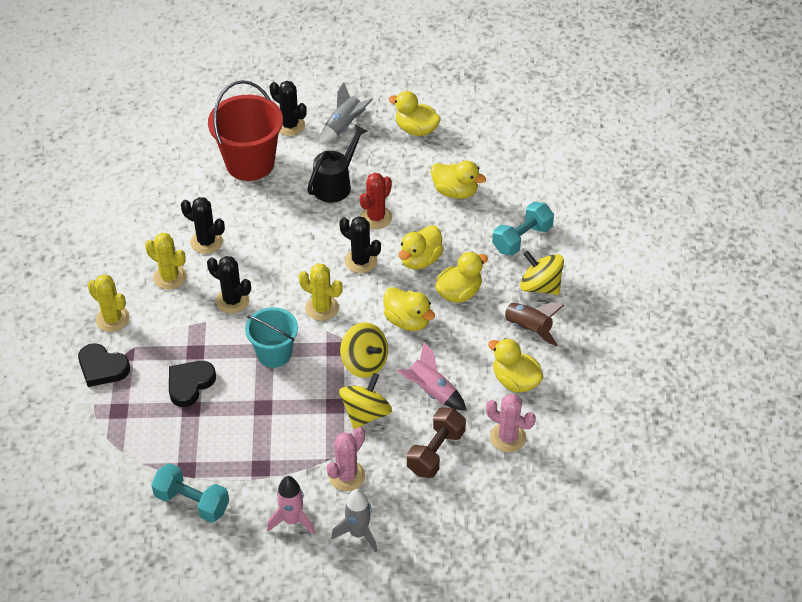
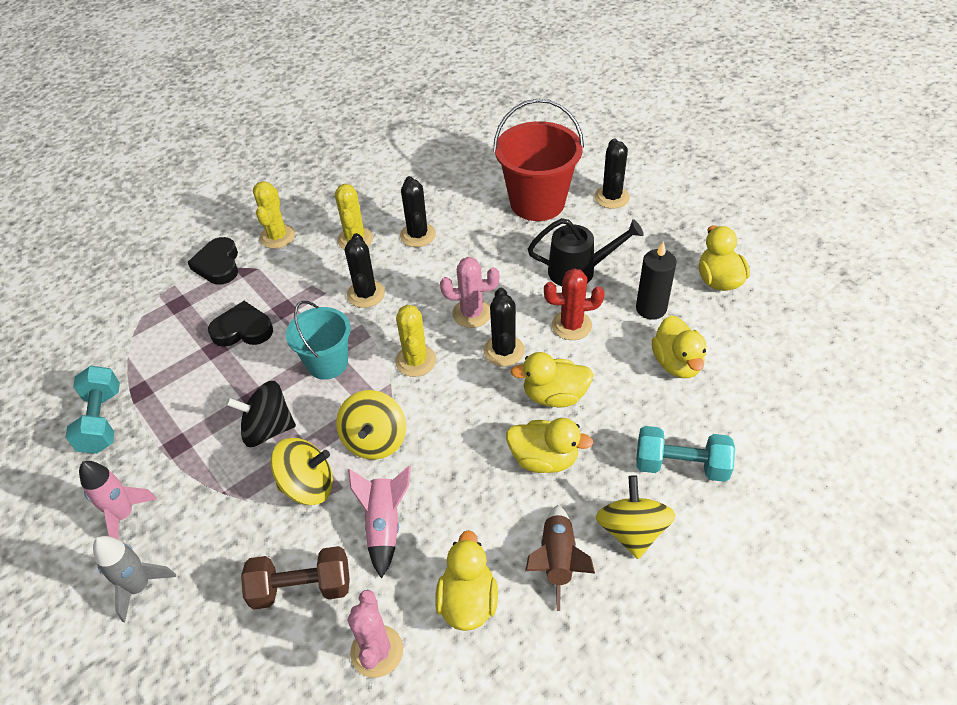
camera: 55 degrees right, 0 degrees up
(298, 412) = (268, 429): none -> black spinning top
(344, 126) = (655, 230): grey rocket -> none
(347, 476) = (212, 524): pink cactus -> pink cactus (472, 313)
(403, 174) = (651, 308): none -> black candle
(407, 321) = (463, 439): yellow duck -> none

